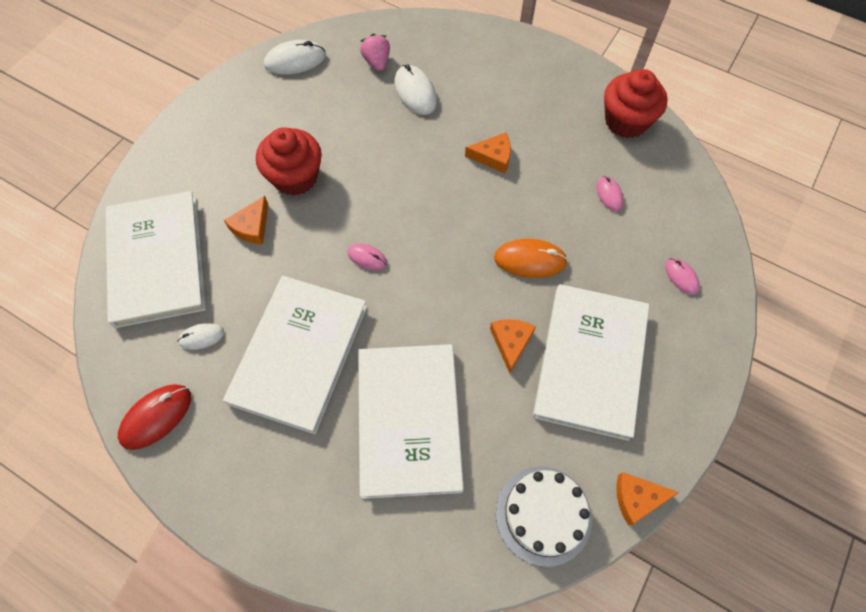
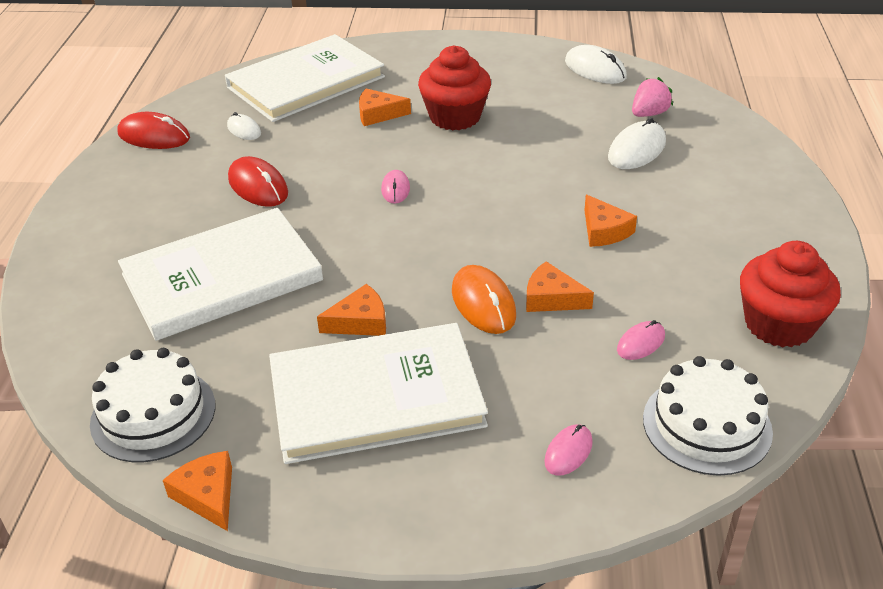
camera: 65 degrees right, 25 degrees down
(299, 354) = (258, 186): white book -> red mouse
(545, 220) = (551, 298): none -> orange cheese
(688, 200) = (707, 425): none -> white cake

